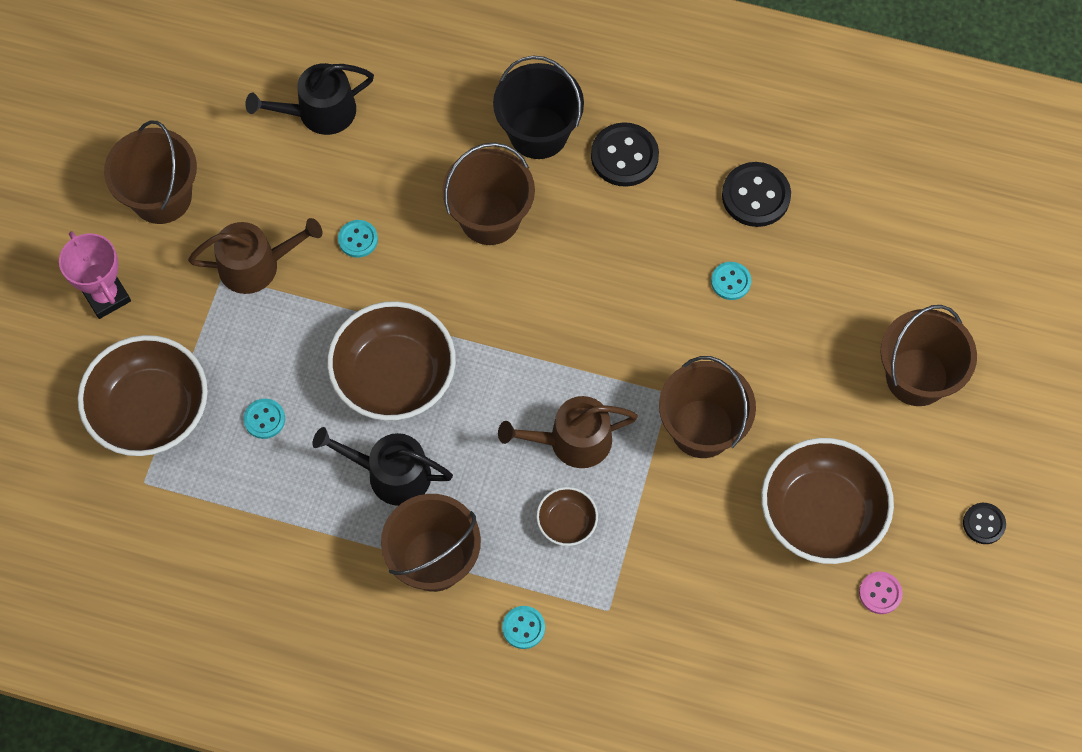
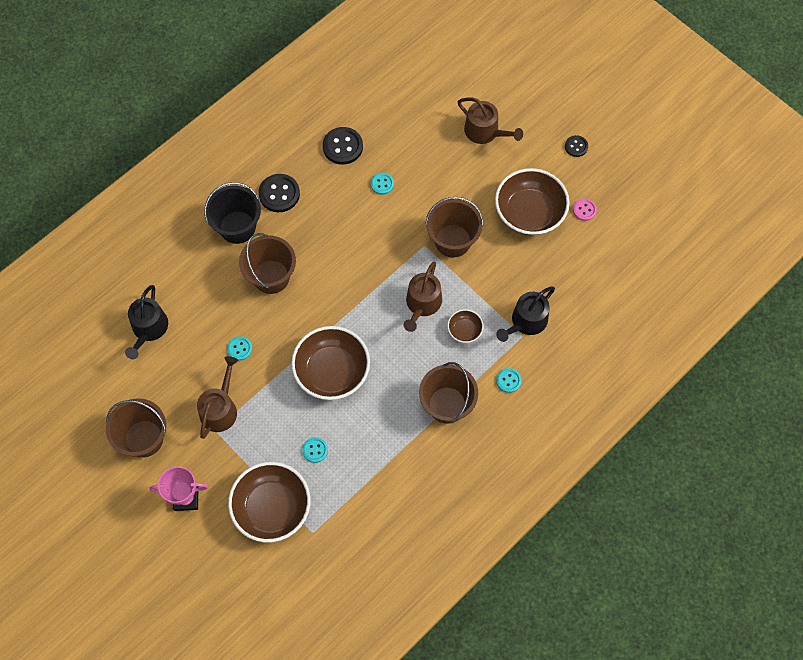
camera: 60 degrees left, 0 degrees up
(391, 474) = (386, 401): black watering can -> black watering can (526, 322)
(917, 377) = (485, 132): brown bucket -> brown watering can

